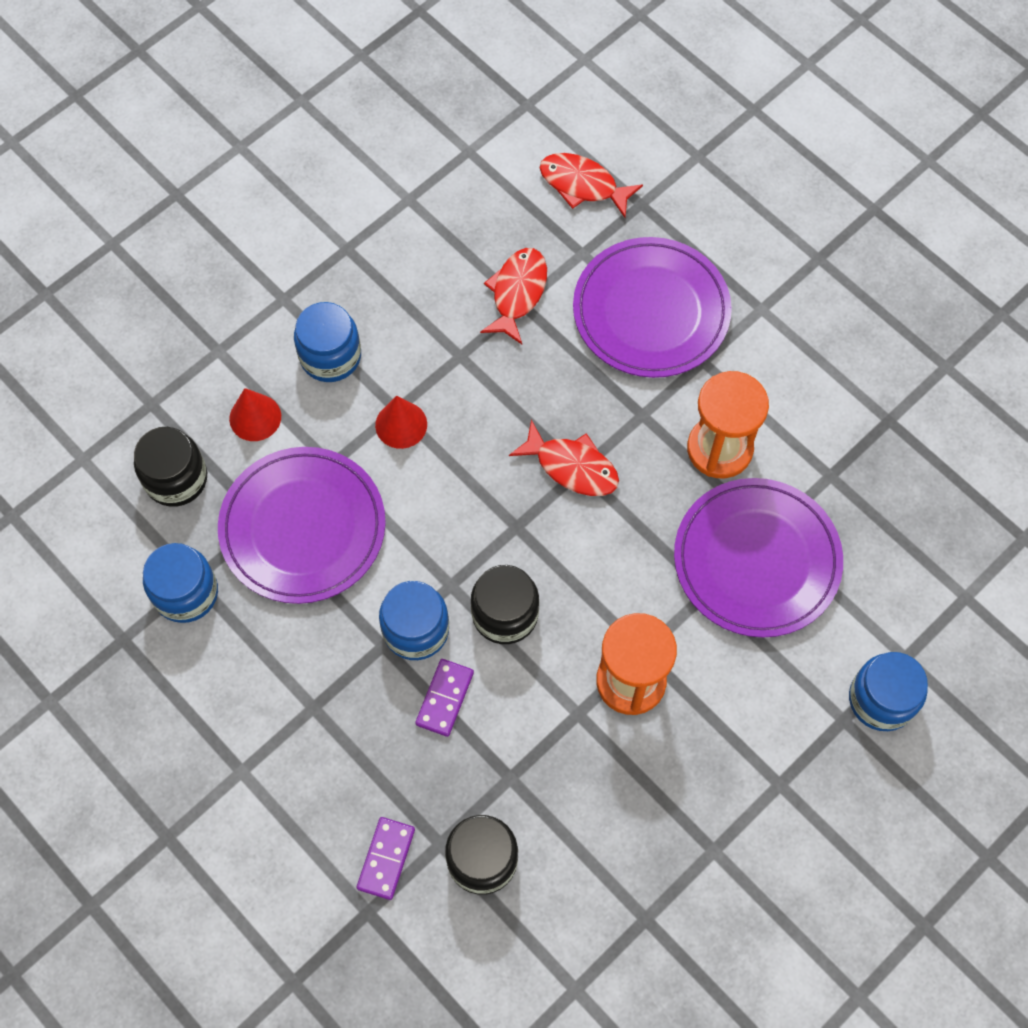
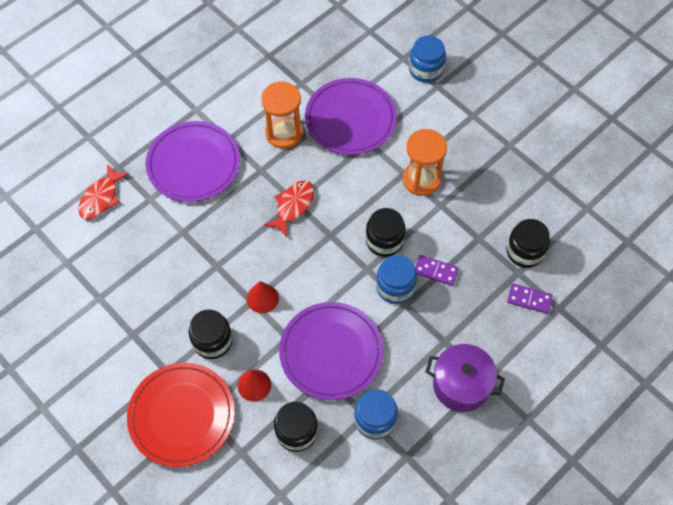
camera: 90 degrees left, 5 degrees down
(214, 322) = (182, 415): none -> red plate
(234, 730) = (461, 385): none -> purple pot
(330, 356) = (212, 341): blue jar -> black jar
(517, 293) = (175, 234): red fish -> none

